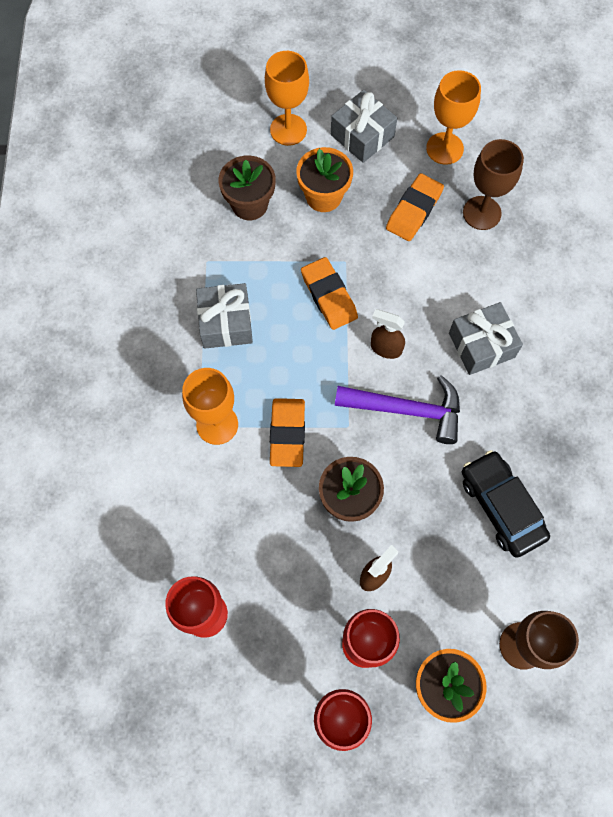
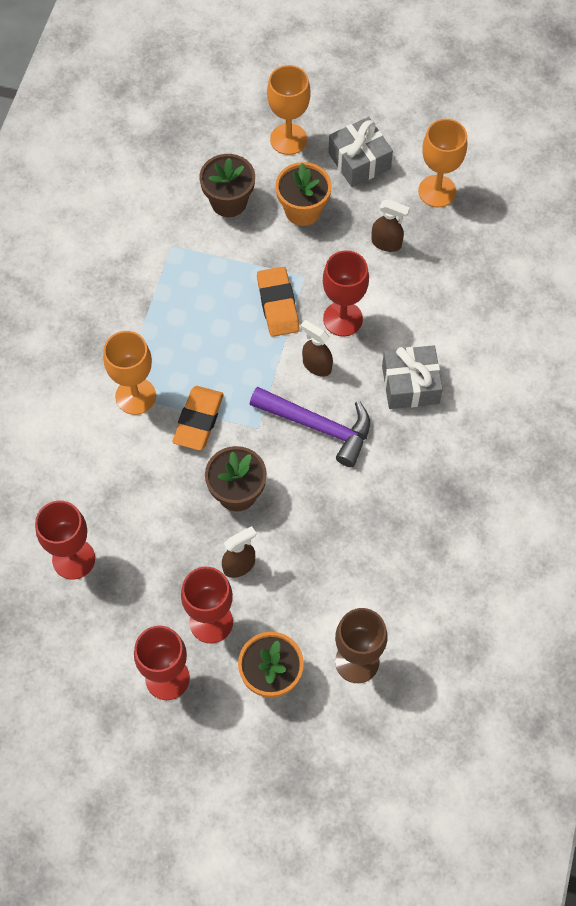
camera: 15 degrees right, 5 degrees down
(226, 323) = (172, 306): grey gift -> none
(396, 295) = (342, 319): none -> red goblet
(414, 210) = (386, 243): orange eraser -> brown spray bottle
(482, 213) = (453, 261): brown goblet -> none
(501, 506) = (379, 535): black car -> none

